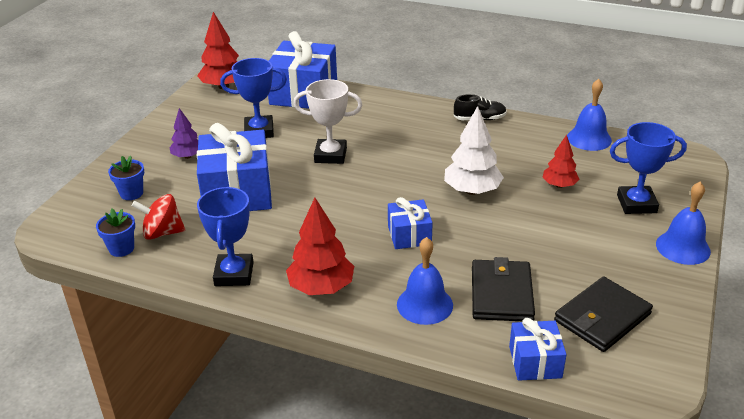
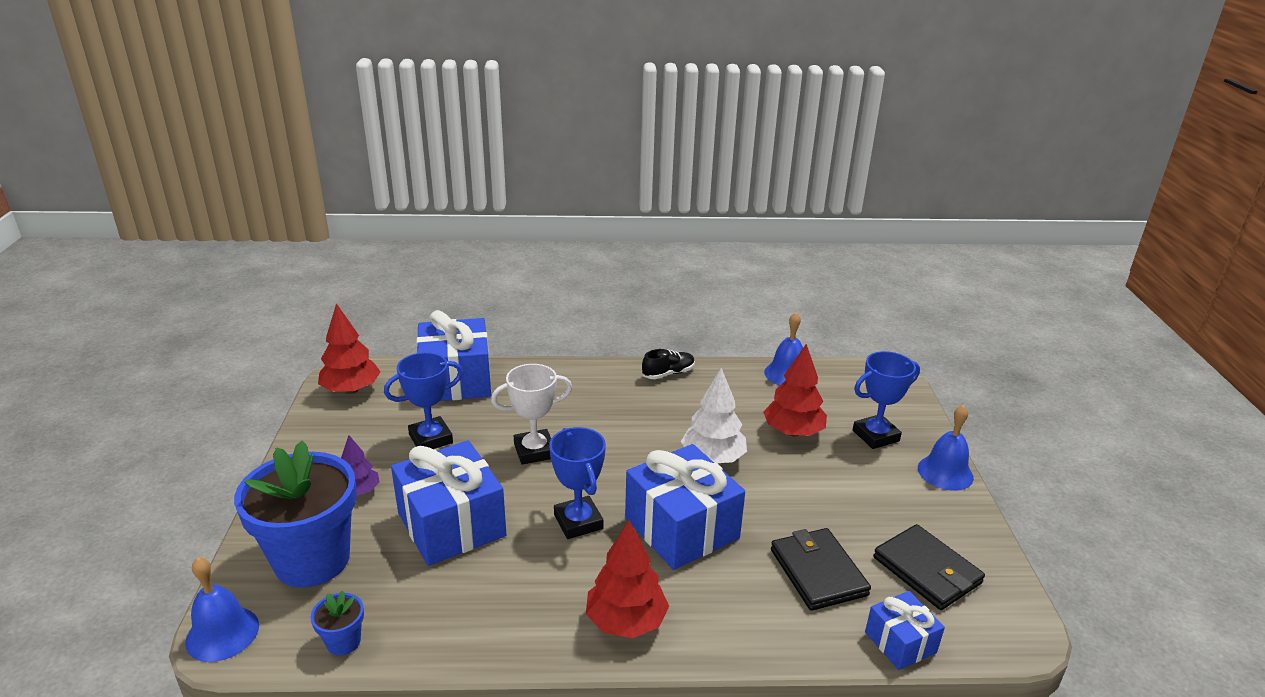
camera: 25 degrees left, 5 degrees down
(131, 193) = (312, 560): blue flower pot -> blue flower pot, size x2.42
(162, 233) = (386, 604): red spinning top -> none
(234, 274) = (512, 635): blue trophy -> blue trophy (578, 522)
(409, 235) = (681, 528): blue gift -> blue gift, size x1.90
(424, 304) = (750, 608): blue bell -> blue bell (222, 633)
(559, 185) = (793, 432): red tree -> red tree, size x1.62
(602, 317) = (927, 570): black wallet -> black wallet turned 60 degrees counterclockwise

